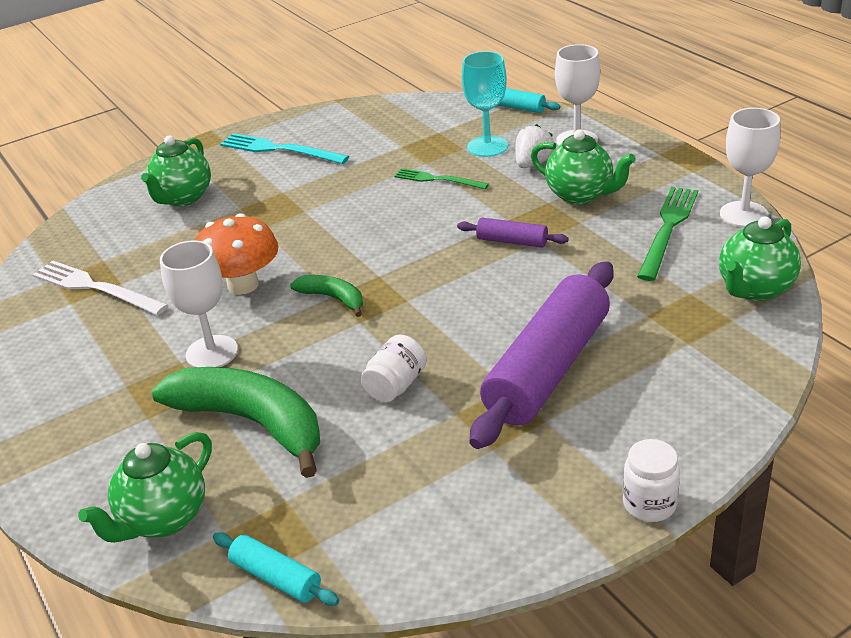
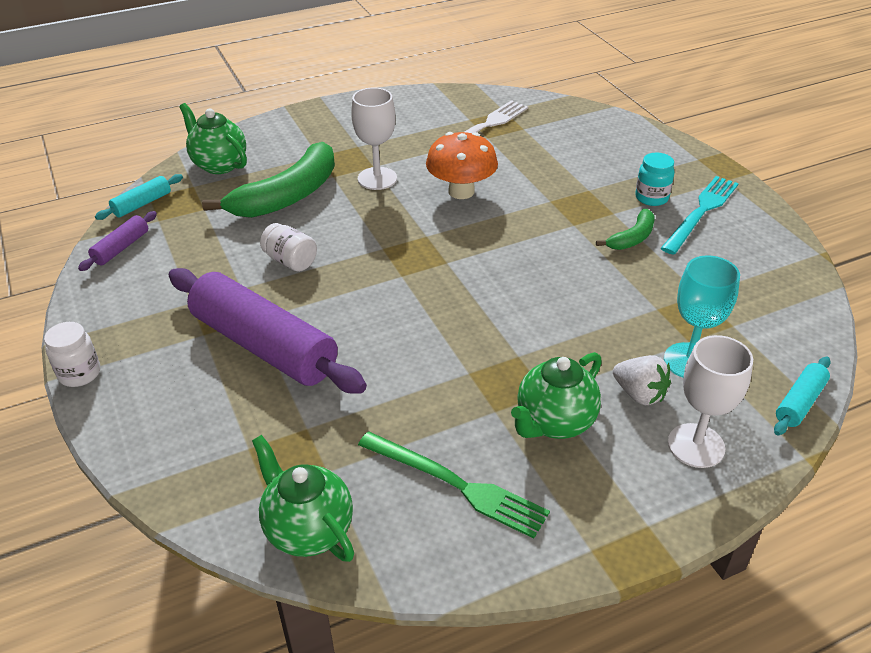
camera: 95 degrees right, 5 degrees up
(183, 198) = (614, 160): green teapot -> none
(255, 174) = (651, 198): none -> turquoise jar
(333, 298) = (422, 236): green banana -> green banana (632, 238)
(437, 179) = (616, 313): green fork -> none
(512, 241) = (474, 352): purple rolling pin -> purple rolling pin (121, 248)
(743, 214) = (465, 571): white goblet -> none

